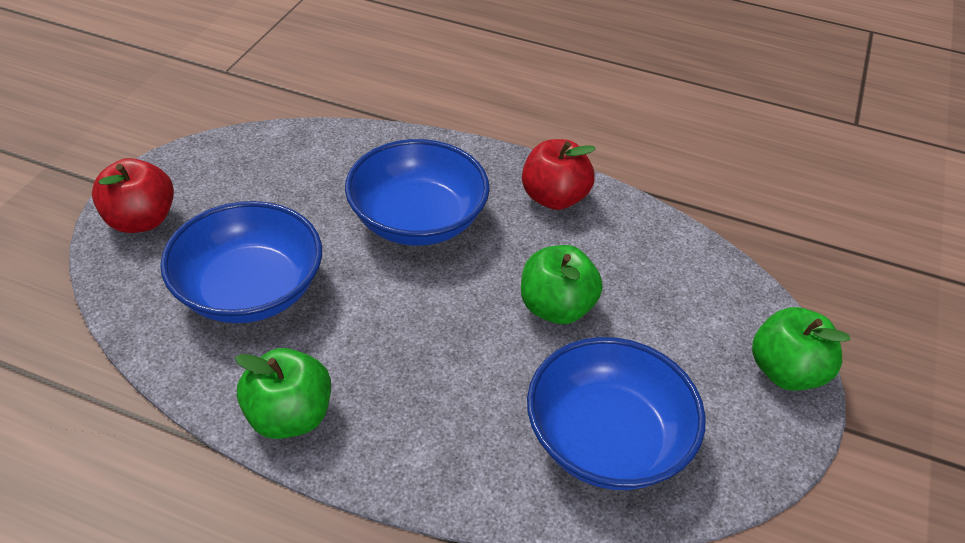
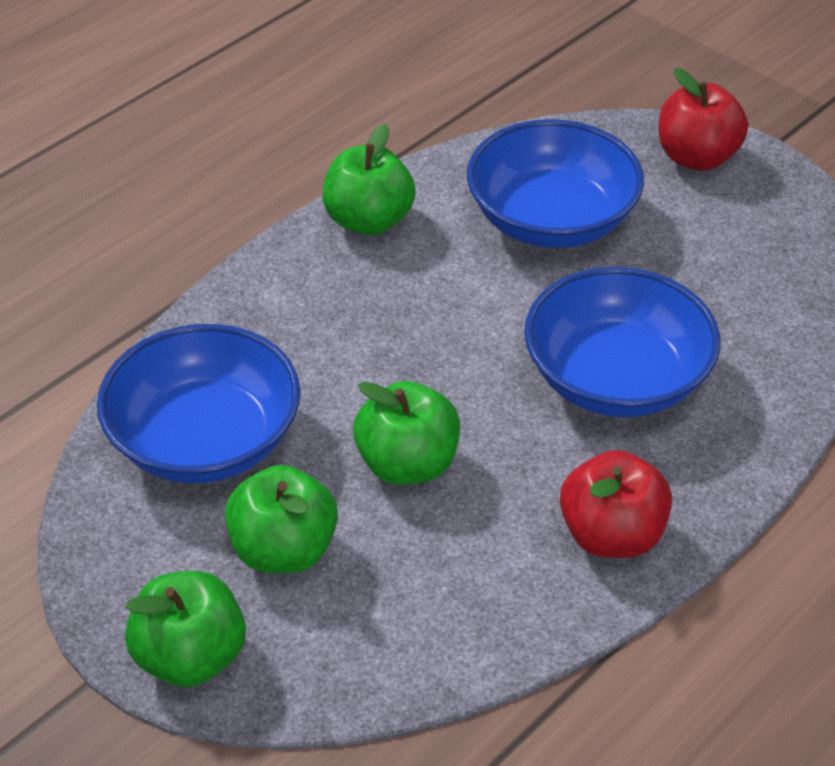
camera: 115 degrees right, 0 degrees up
(672, 352) = (284, 550): none -> green apple

